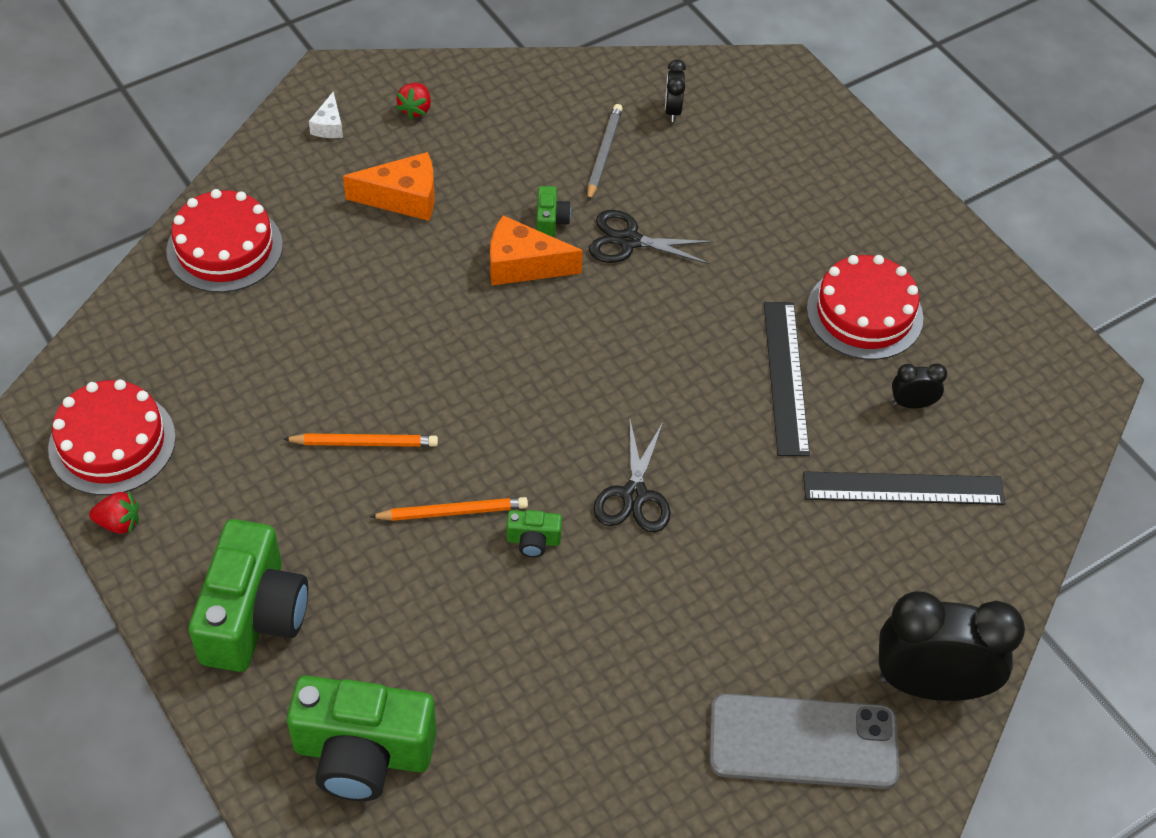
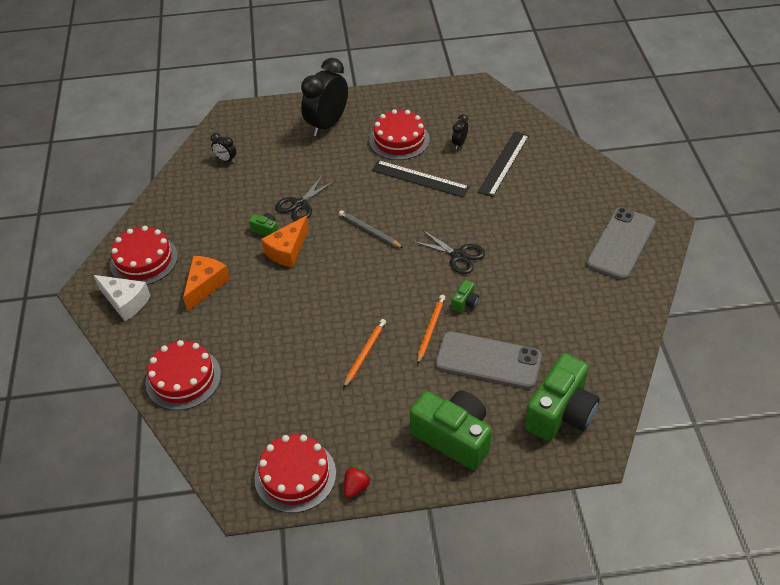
camera: 60 degrees left, 5 degrees down
(329, 126) = (125, 302): white cheese -> white cheese, size x1.80
(415, 109) = (144, 260): red strawberry -> red cake
(425, 614) = (488, 360): none -> grey phone
(604, 154) = (235, 195): grey pencil -> grey pencil (369, 231)
(930, 685) = (609, 192): black clock -> black clock (327, 125)

